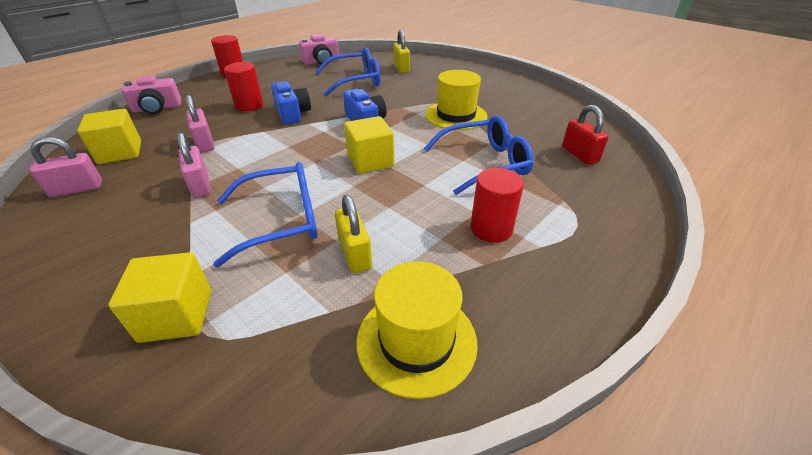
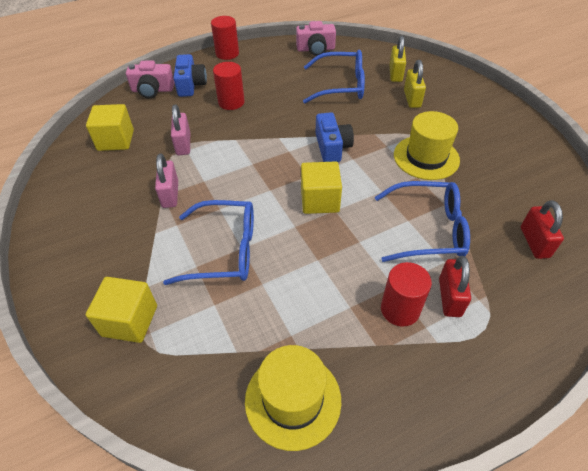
camera: 20 degrees right, 10 degrees up
(77, 189) = (79, 175): pink padlock -> none
(292, 113) = (267, 121): blue camera -> blue camera (191, 85)
(355, 254) = (273, 302): yellow padlock -> yellow padlock (412, 99)
(532, 209) = (449, 297): none -> red padlock

